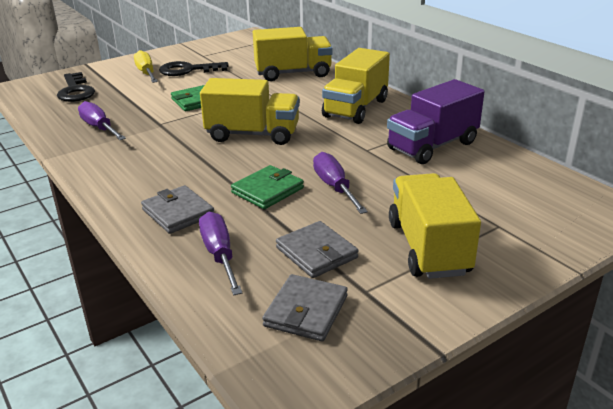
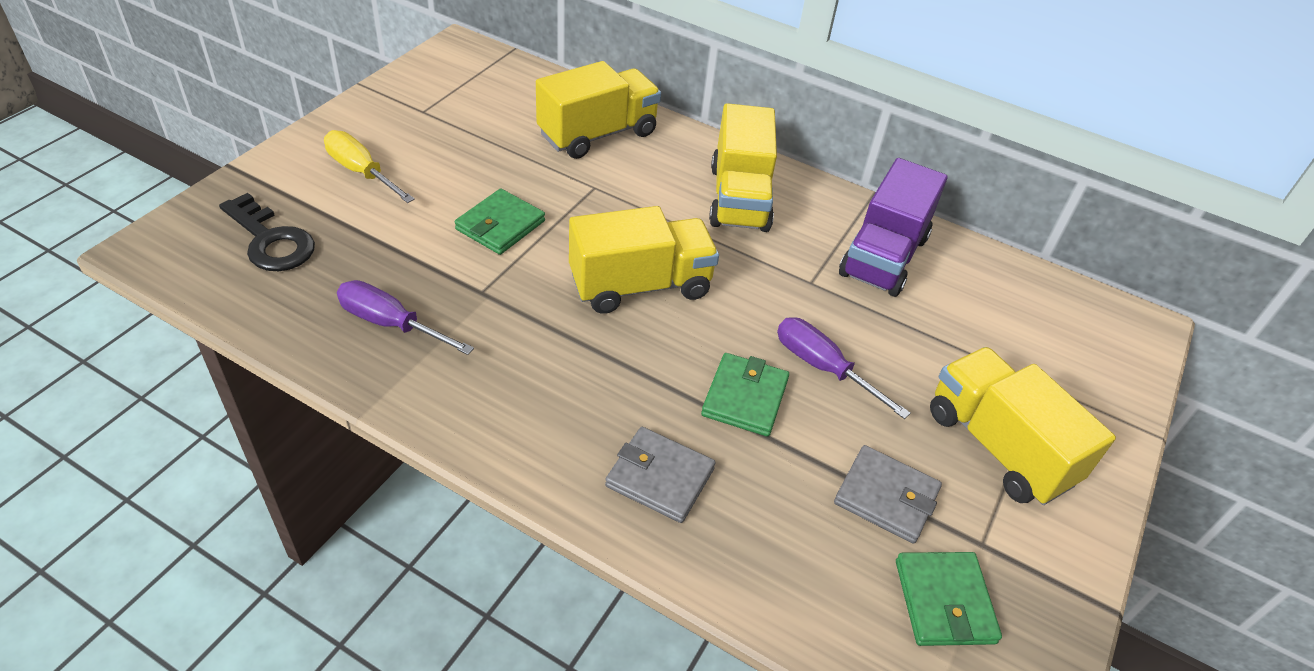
camera: 30 degrees left, 15 degrees up
(188, 70) = (427, 153): black key -> none
(219, 255) = (775, 541): purple screwdriver -> none
(306, 311) = (944, 601): grey wallet -> green wallet

